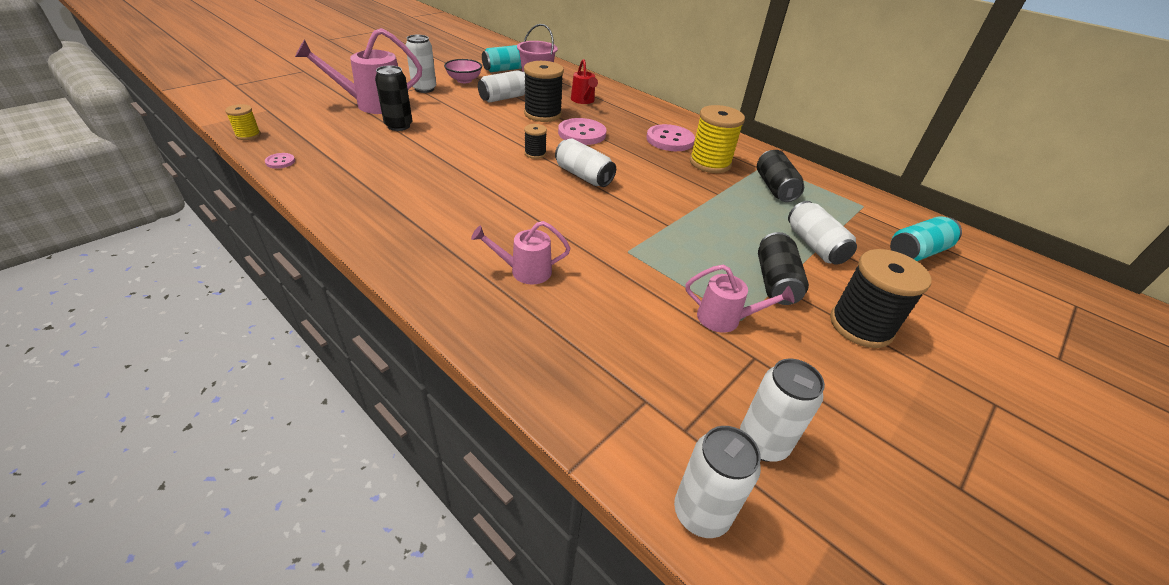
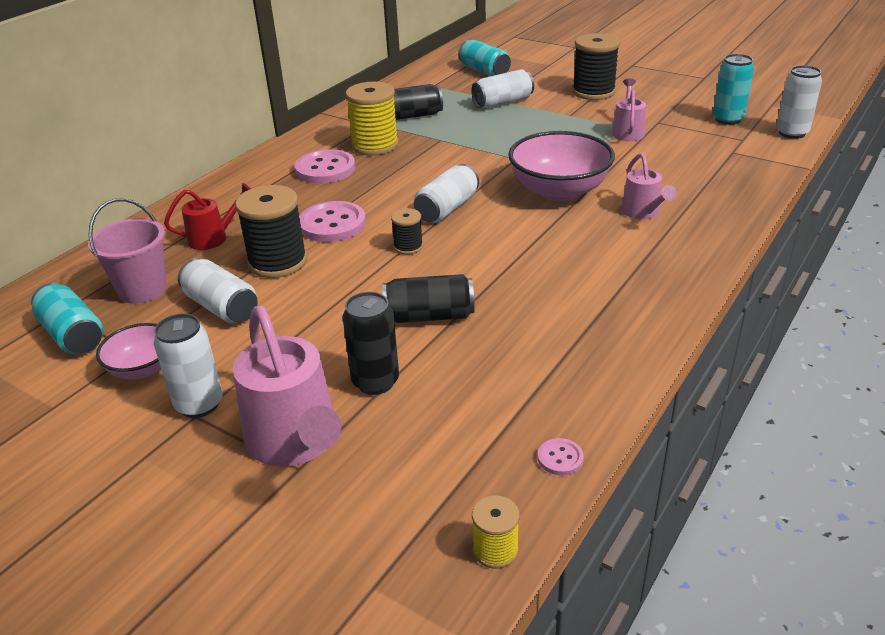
camera: 95 degrees left, 5 degrees down
(590, 233) = (559, 191): none -> pink bowl
(762, 443) = (727, 119): white can -> turquoise can
(775, 282) = (566, 116): black can -> black can (429, 316)

